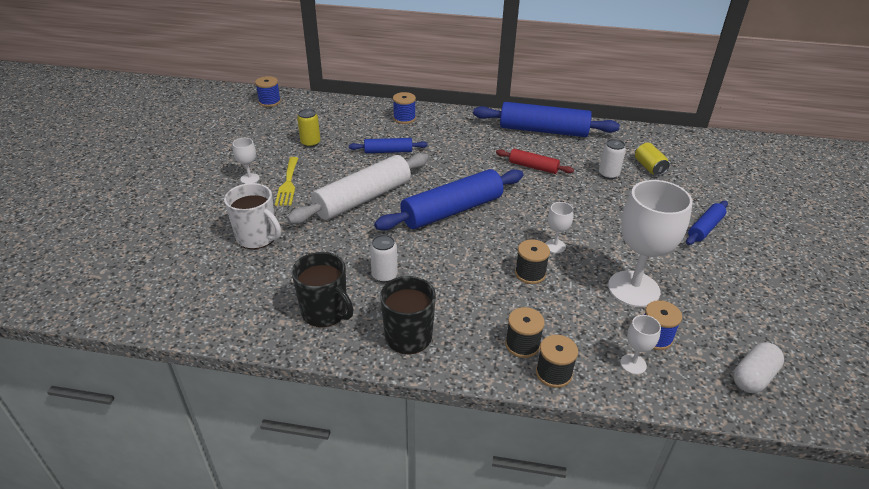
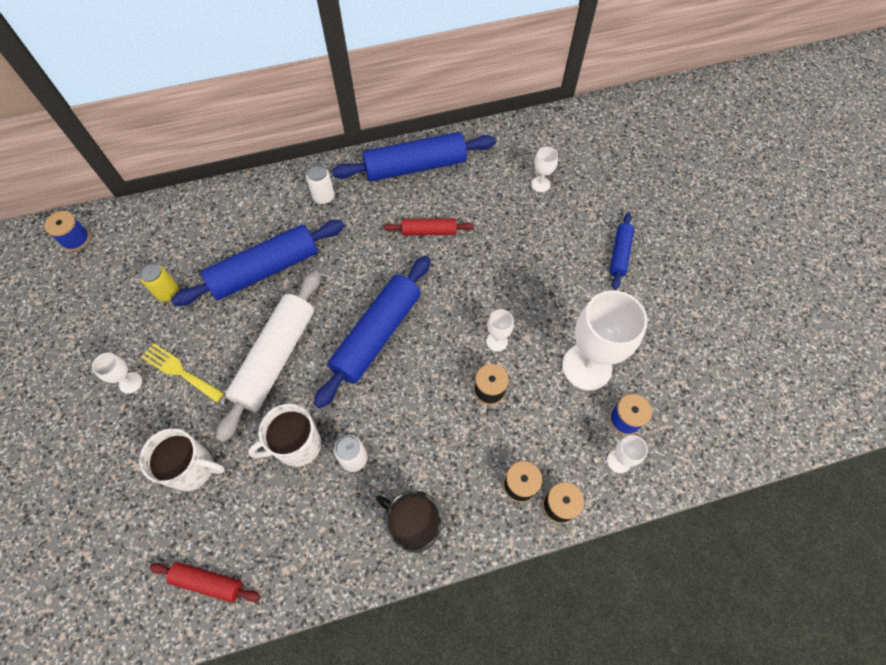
camera: 25 degrees left, 25 degrees up
(218, 305) = (208, 582): none -> red rolling pin
(288, 184) = (180, 371): yellow fork -> yellow fork turned 150 degrees clockwise
(325, 312) = (321, 536): black mug -> none
(344, 252) = (297, 445): none -> white mug
(388, 151) = (265, 270): blue rolling pin -> blue rolling pin, size x1.94
(404, 118) = (255, 206): blue spool -> none
(608, 174) = (506, 211): white can -> white can (323, 197)
(649, 167) = (540, 184): yellow can -> white goblet
(753, 377) = (714, 428): white capsule -> none

